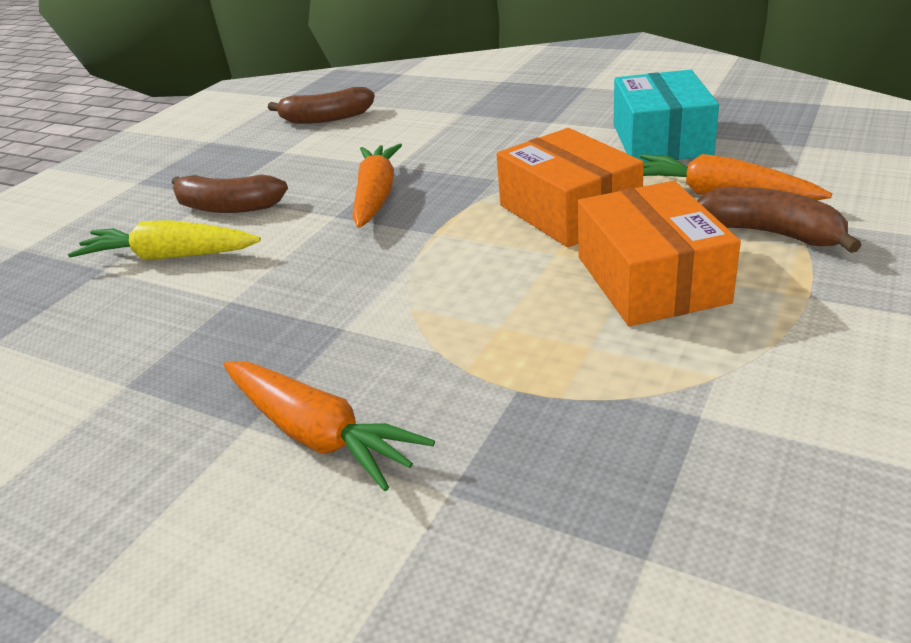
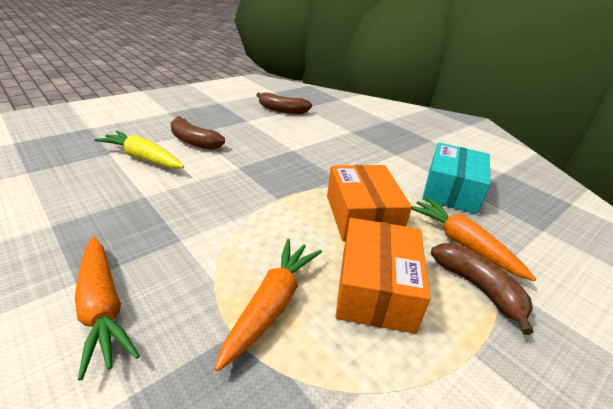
camera: 15 degrees right, 0 degrees up
(376, 196) = (268, 163): orange carrot -> orange carrot (272, 305)

